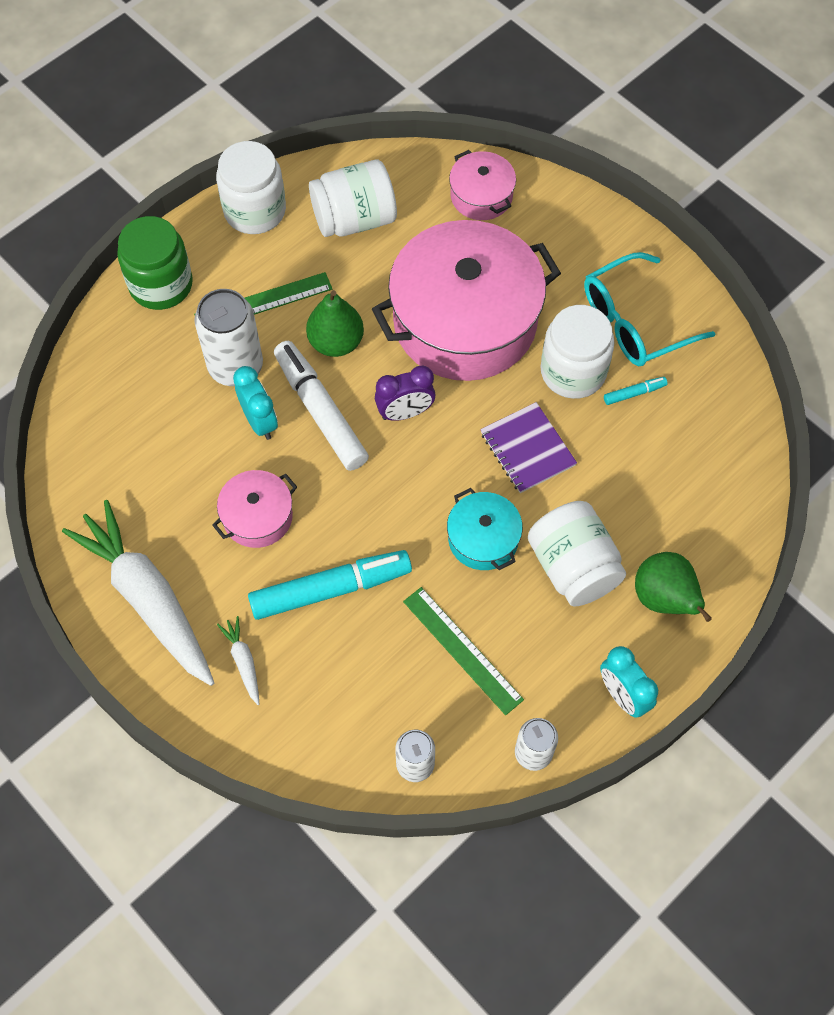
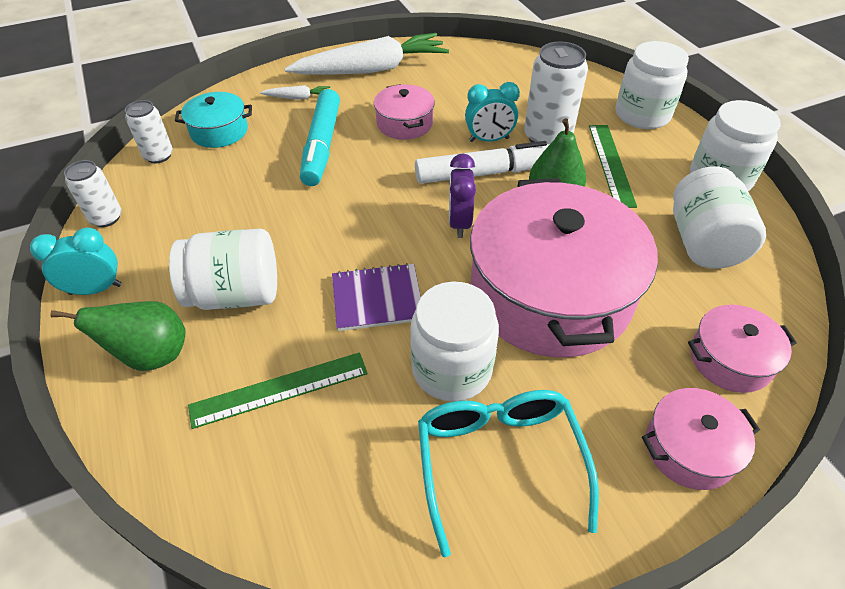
camera: 110 degrees right, 15 degrees down
(161, 284) = (642, 114): green jar -> white jar
(462, 650) = (220, 201): green ruler -> green ruler (279, 389)
(483, 539) = (305, 240): turquoise pot -> turquoise pot (219, 131)
(571, 215) = (689, 448): none -> pink pot
(634, 393) = (398, 421): turquoise marker -> none

